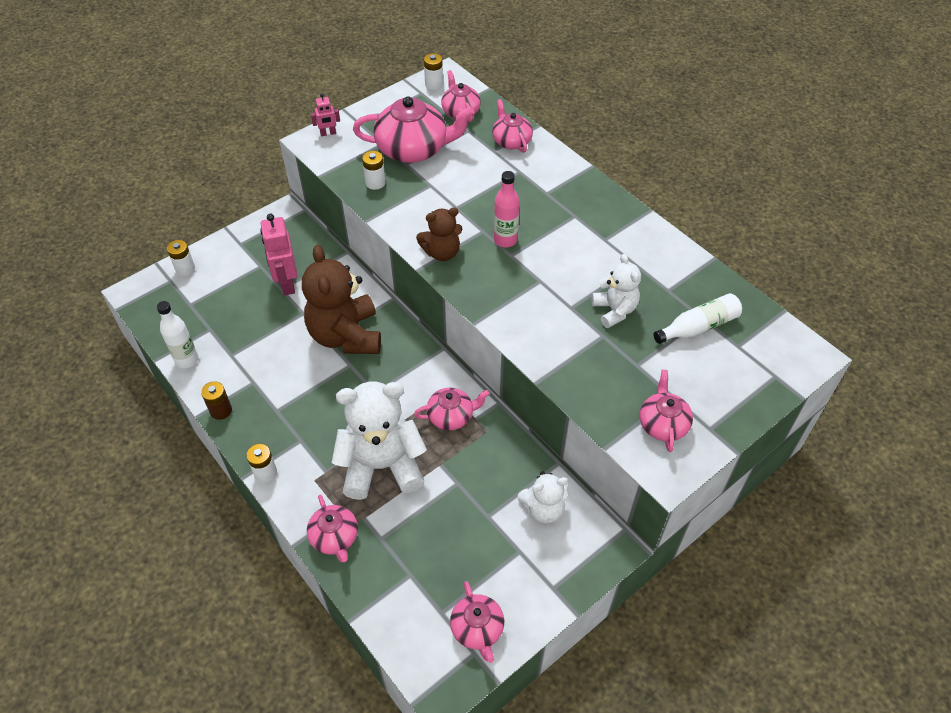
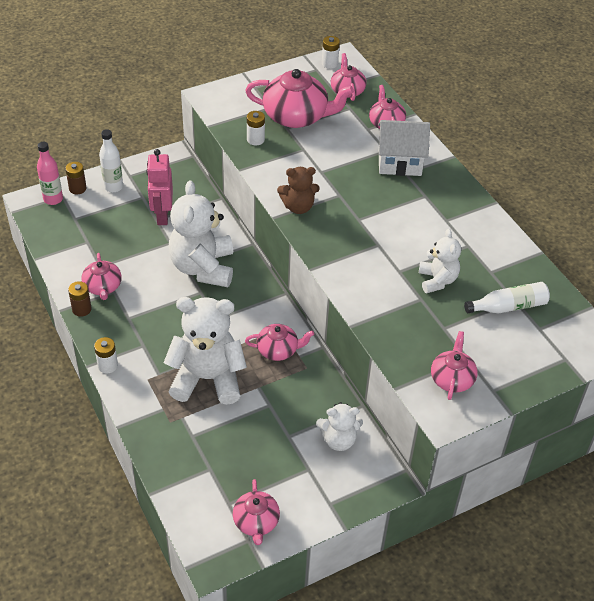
camera: 10 degrees right, 5 degrees down
(185, 269) = (77, 188): white battery -> brown battery
(187, 360) = (62, 263): white bottle -> white bottle (113, 187)
(328, 133) = (225, 91): pink robot -> none
(335, 537) = (153, 427): pink teapot -> pink teapot (103, 287)
(346, 335) = (203, 268): brown teddy bear -> white teddy bear
(505, 240) = (357, 206): pink bottle -> pink bottle (53, 199)
(537, 183) = (399, 163): none -> white house

